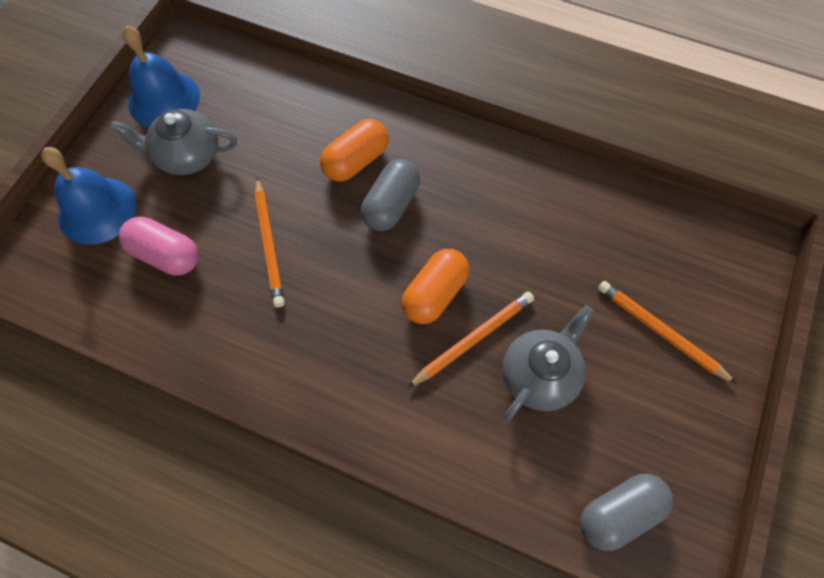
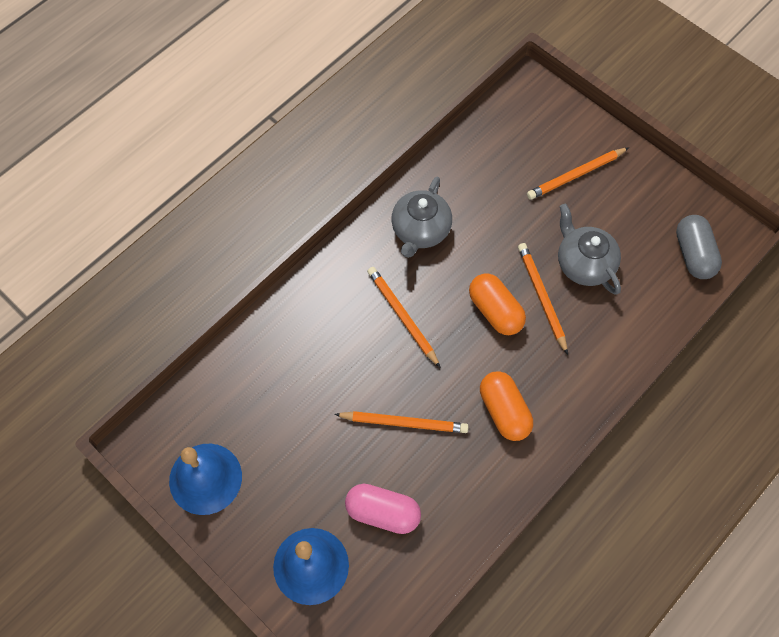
camera: 70 degrees left, 0 degrees up
(165, 255) = (383, 512): pink capsule -> pink capsule turned 60 degrees clockwise
(187, 156) = (282, 471): grey teapot -> grey teapot (420, 230)
(356, 161) = (347, 330): orange capsule -> orange capsule (504, 411)
(391, 205) = (402, 316): grey capsule -> orange pencil

